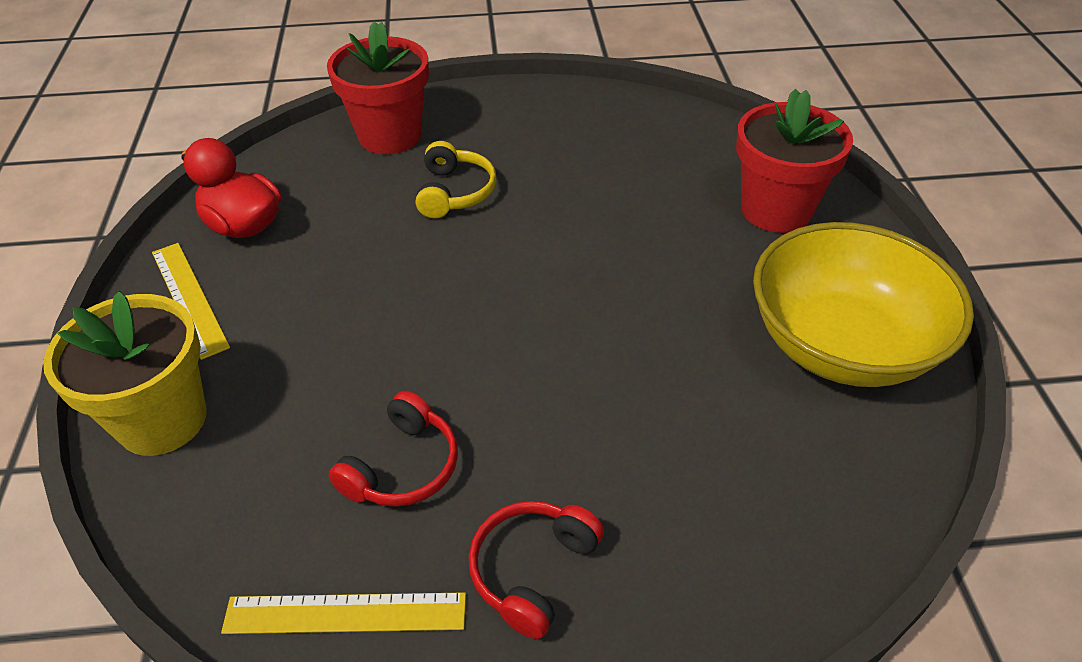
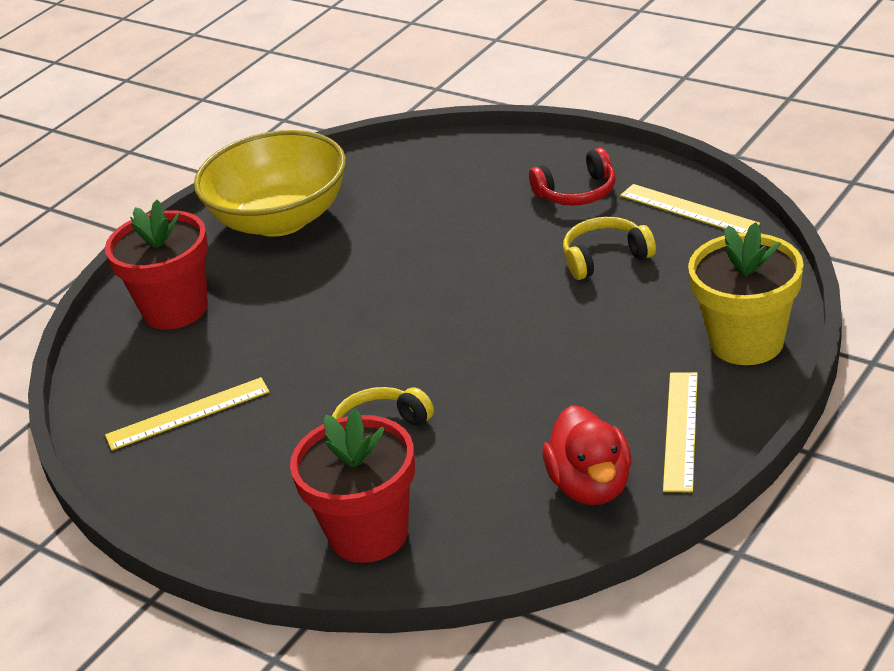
camera: 135 degrees left, 10 degrees down
(403, 467) = (605, 258): red headphones -> yellow headphones
(627, 146) = (188, 414): none -> yellow ruler

